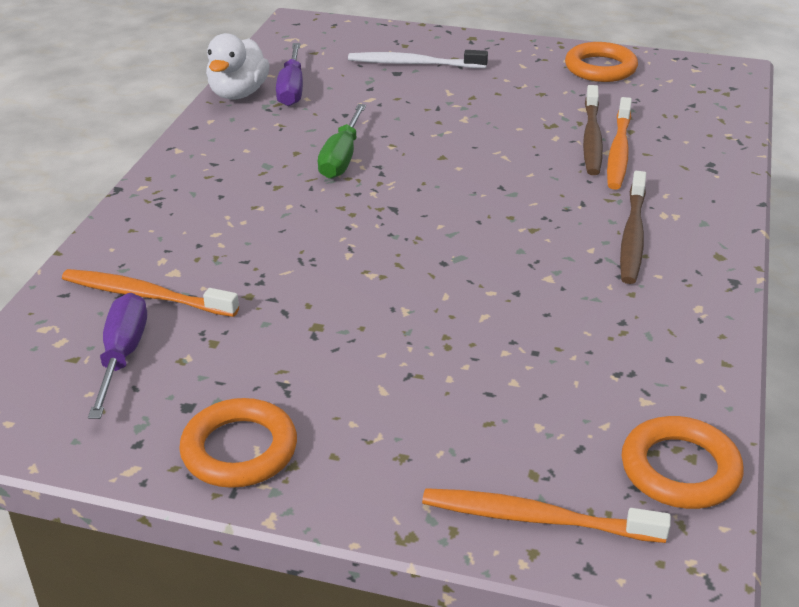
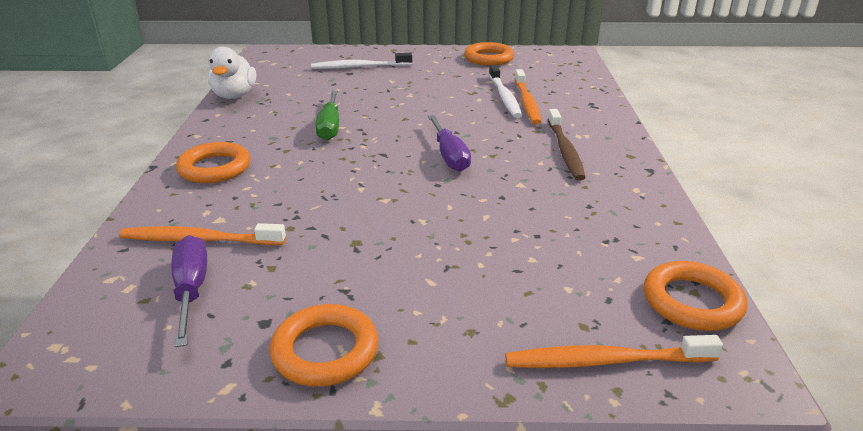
camera: 15 degrees left, 5 degrees down
(186, 201) = (215, 168): none -> orange ring
(291, 89) = (275, 89): purple screwdriver -> purple screwdriver (449, 155)
(592, 138) = (504, 97): brown toothbrush -> white toothbrush

